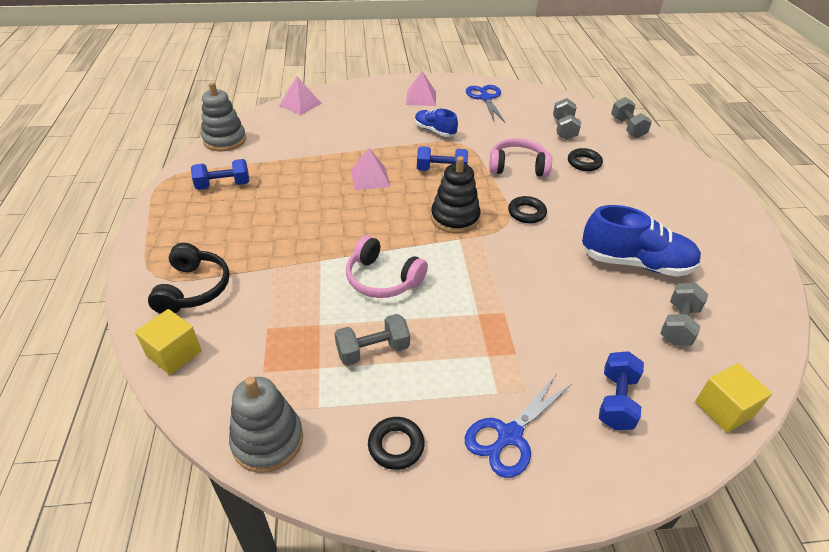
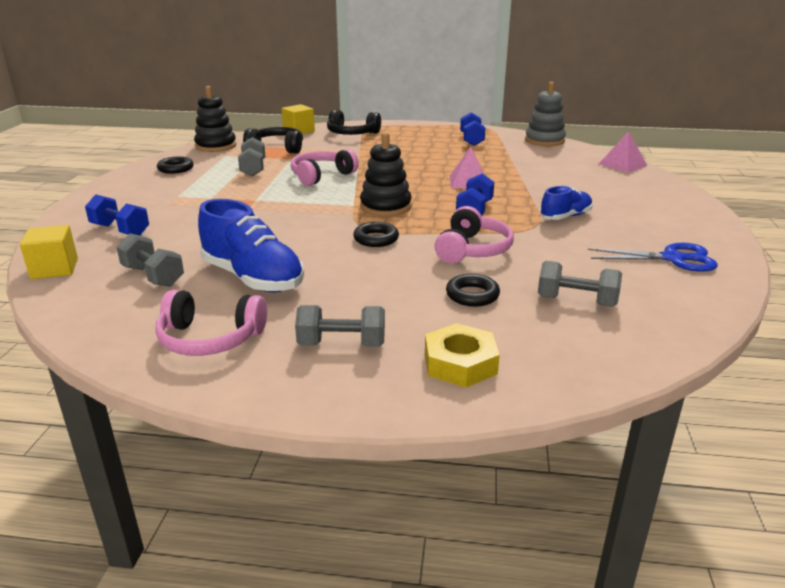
camera: 105 degrees right, 15 degrees down
(267, 440) = (216, 146): grey stacking toy -> black stacking toy
(275, 353) = (277, 148): none -> black headphones
(421, 98) = (658, 218): pink pyramid -> none
(509, 436) = (142, 194): blue scissors -> none
(627, 127) = (586, 365): grey dumbbell -> grey dumbbell (342, 344)
(635, 263) = (253, 278): blue shoe -> blue shoe turned 75 degrees counterclockwise
(659, 162) = (460, 363): none -> yellow nut
(723, 258) = (210, 338): none -> pink headphones

